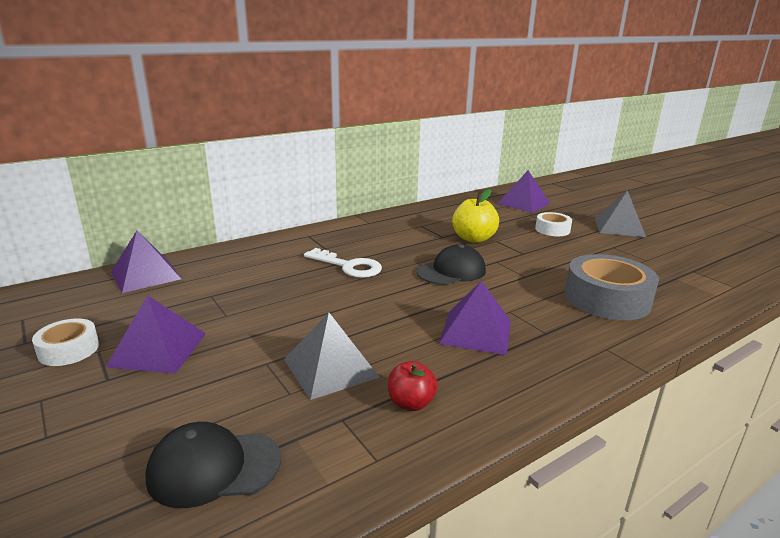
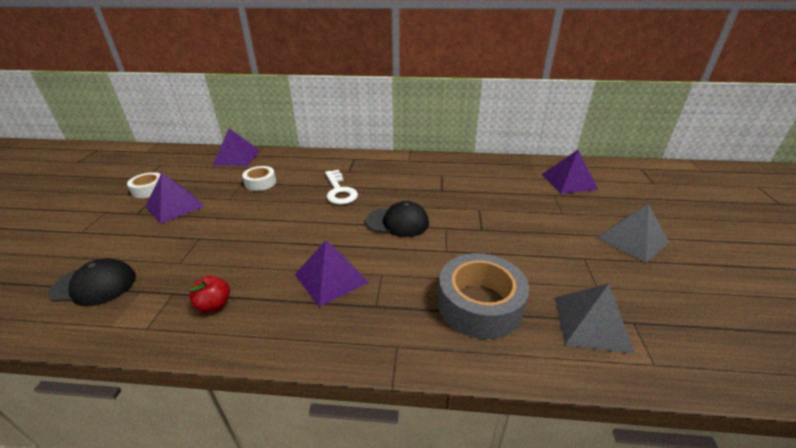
camera: 40 degrees right, 10 degrees up
(214, 467) = (94, 285): black cap -> black cap turned 150 degrees clockwise
(330, 368) = (218, 258): grey pyramid -> grey pyramid (591, 323)
(473, 239) = (462, 200): yellow apple -> none
(552, 230) = (550, 217): white tape -> white tape (260, 183)

